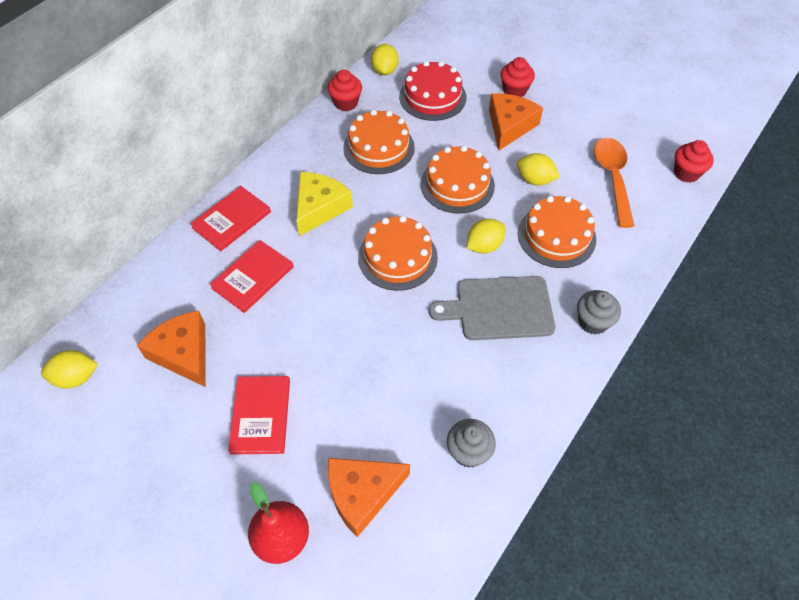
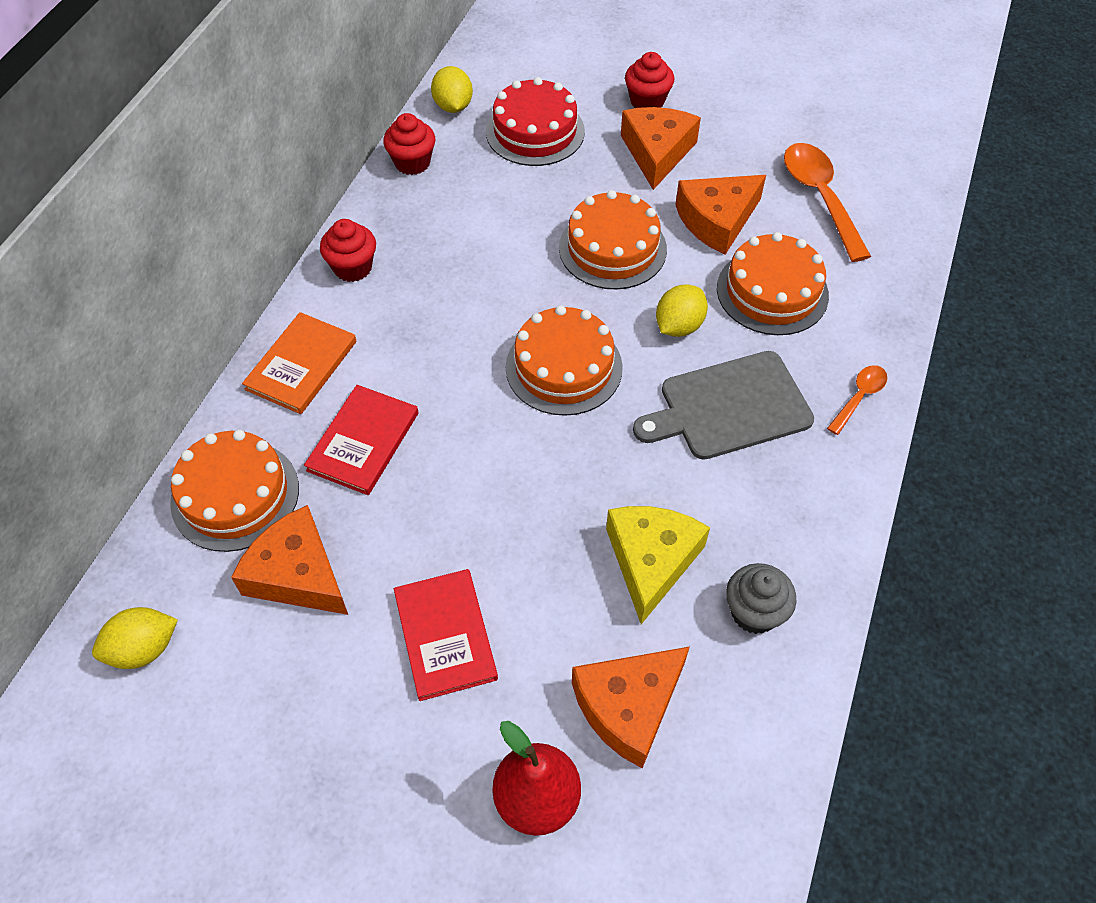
camera: 15 degrees left, 0 degrees up
(231, 220) = (301, 365): red book -> orange book
(319, 208) = (426, 321): yellow cheese -> yellow cheese (651, 561)
(379, 147) = (483, 218): orange cake -> orange cake (235, 495)
(535, 180) = (717, 220): yellow lemon -> orange cheese
(593, 322) = (859, 397): grey cupcake -> orange spoon
(686, 173) = (913, 172): red cupcake -> red cupcake (353, 268)

